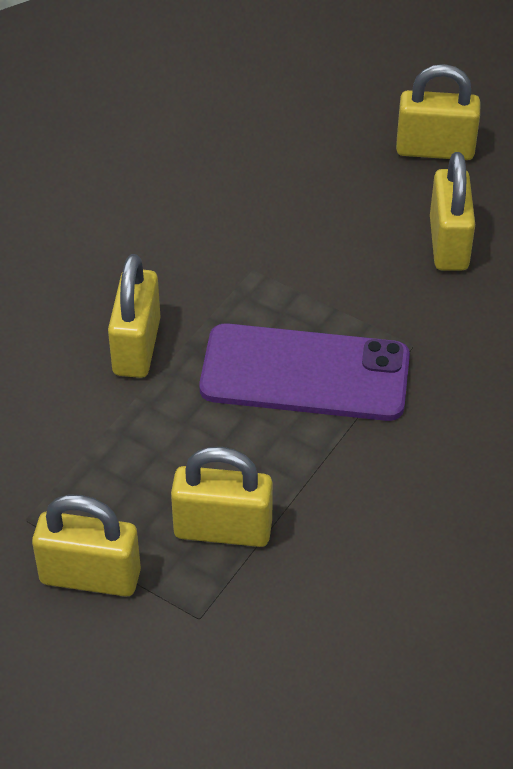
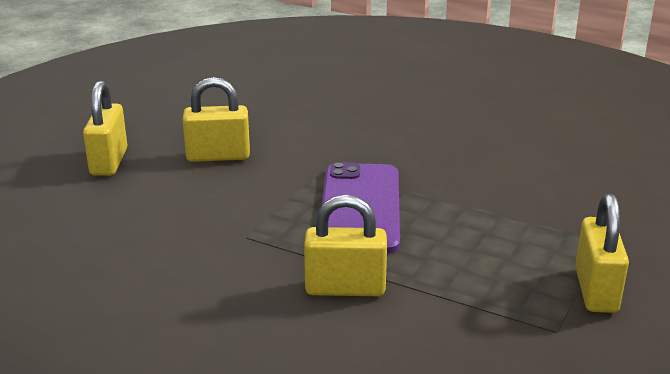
camera: 95 degrees left, 20 degrees down
(223, 529) = (522, 235): yellow padlock -> none

